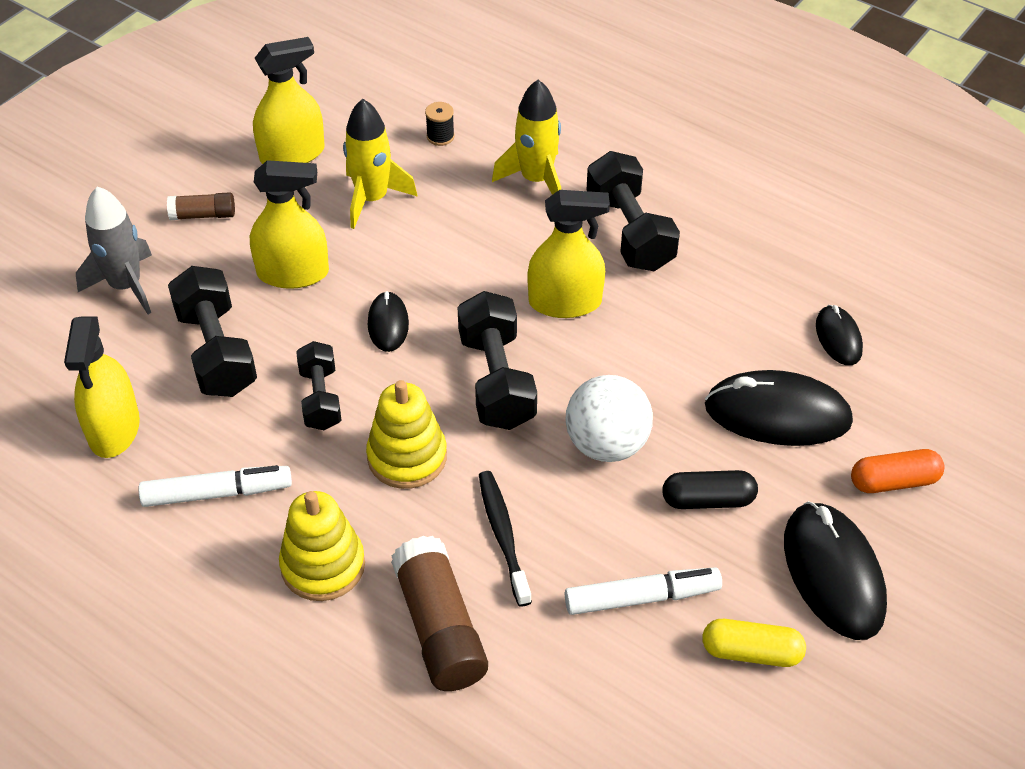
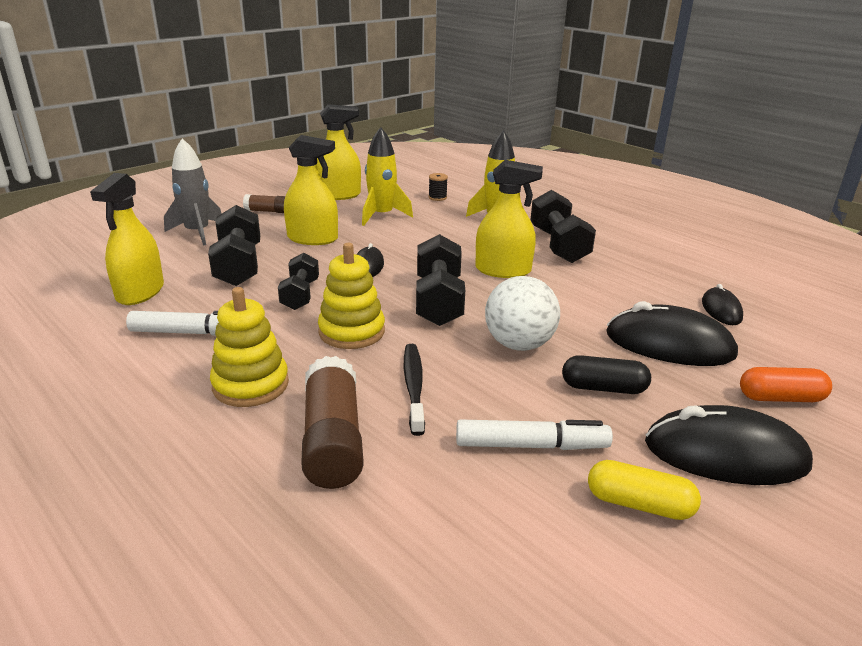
camera: 10 degrees right, 20 degrees down
(833, 574) = (725, 454): black mouse -> black mouse turned 75 degrees counterclockwise

